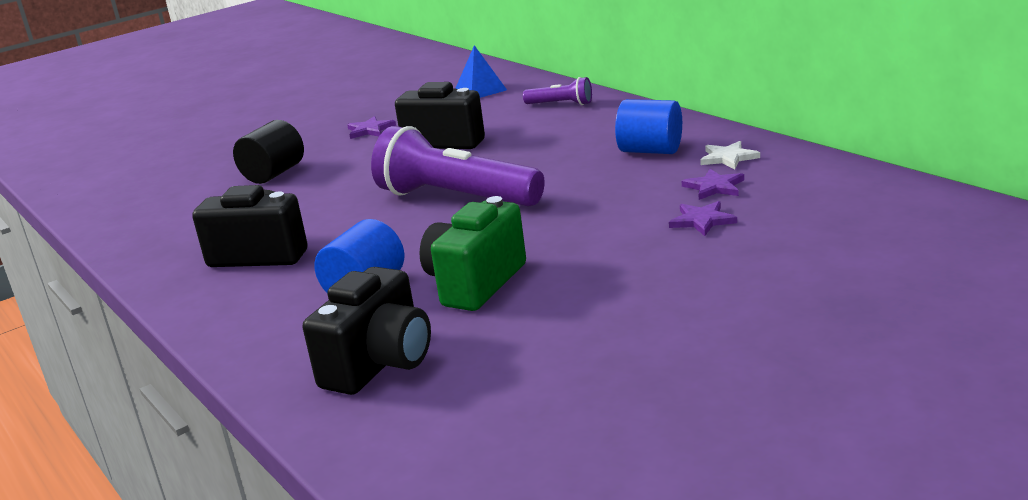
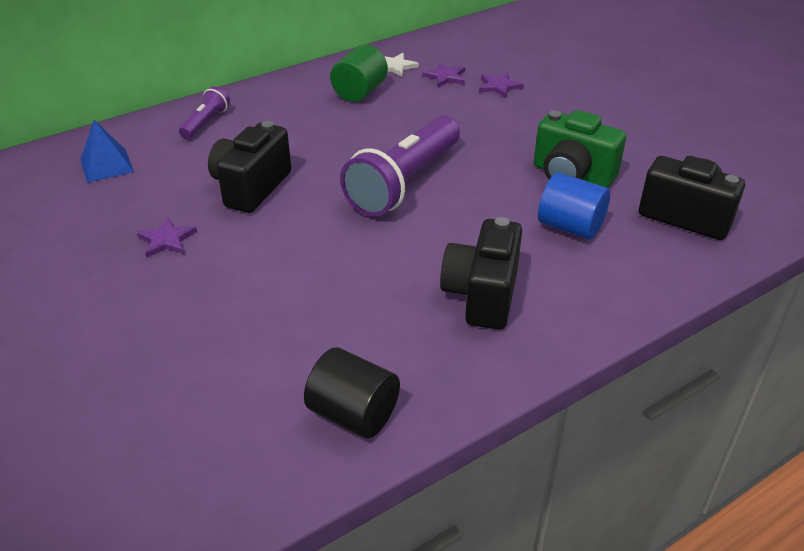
camera: 90 degrees left, 15 degrees up
(274, 174) = (258, 308): black cylinder -> black cylinder (353, 414)
(650, 151) = (359, 92): blue cylinder -> green cylinder

